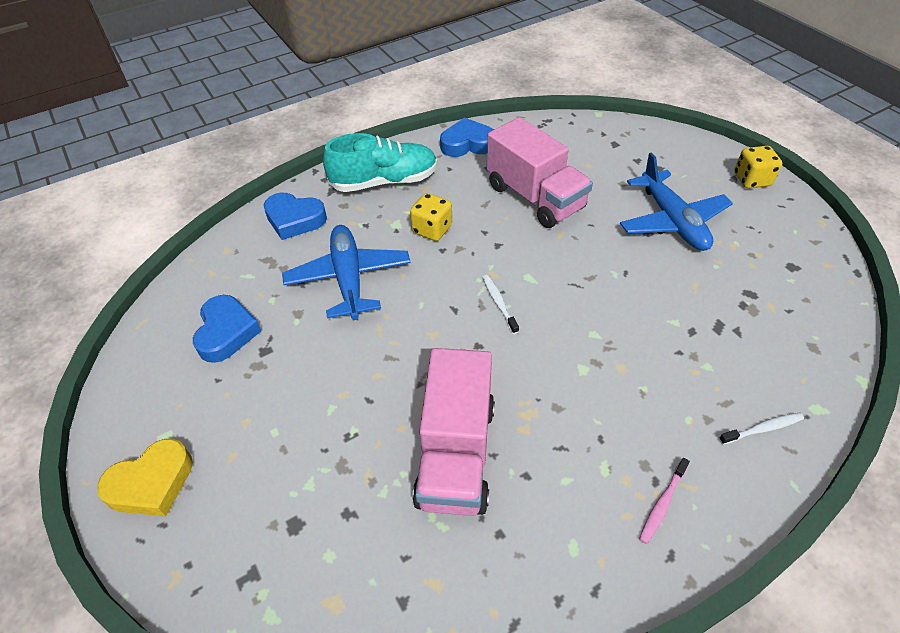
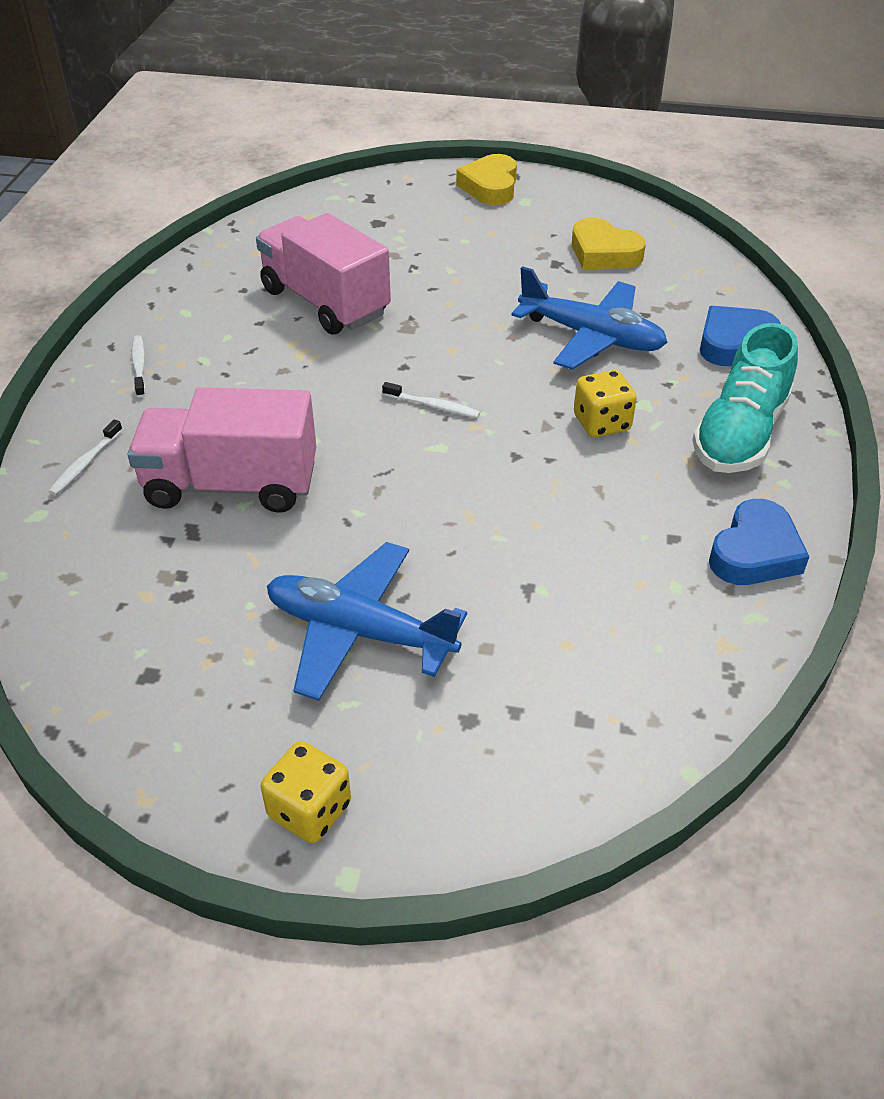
camera: 130 degrees right, 5 degrees down
(226, 332) = (603, 253): blue heart -> yellow heart
(535, 197) = (560, 539): pink truck -> pink truck (231, 485)
(662, 504) = (139, 366): pink toothbrush -> white toothbrush

